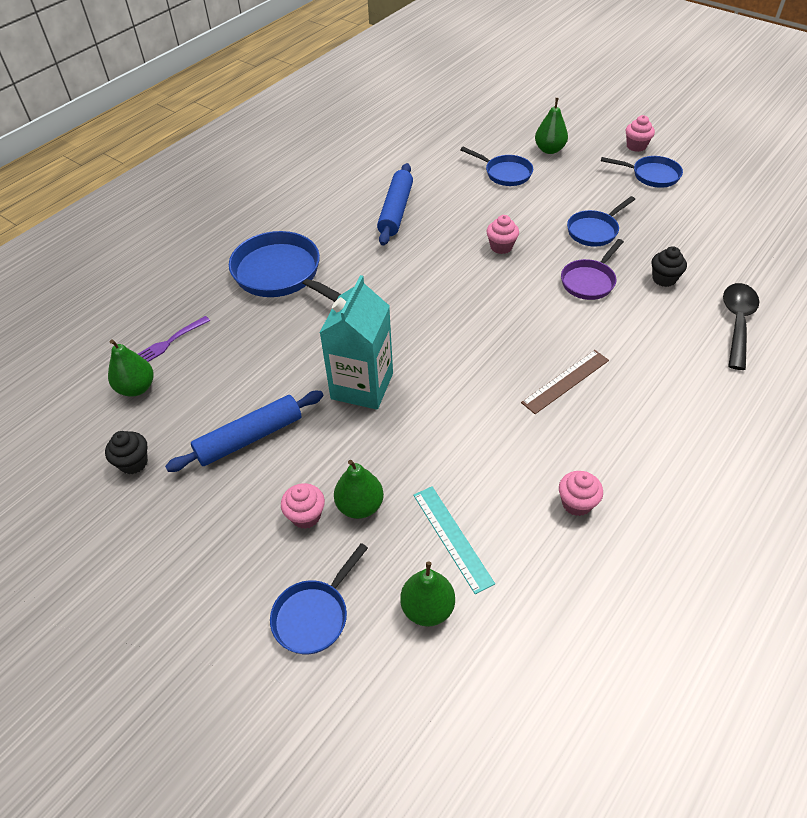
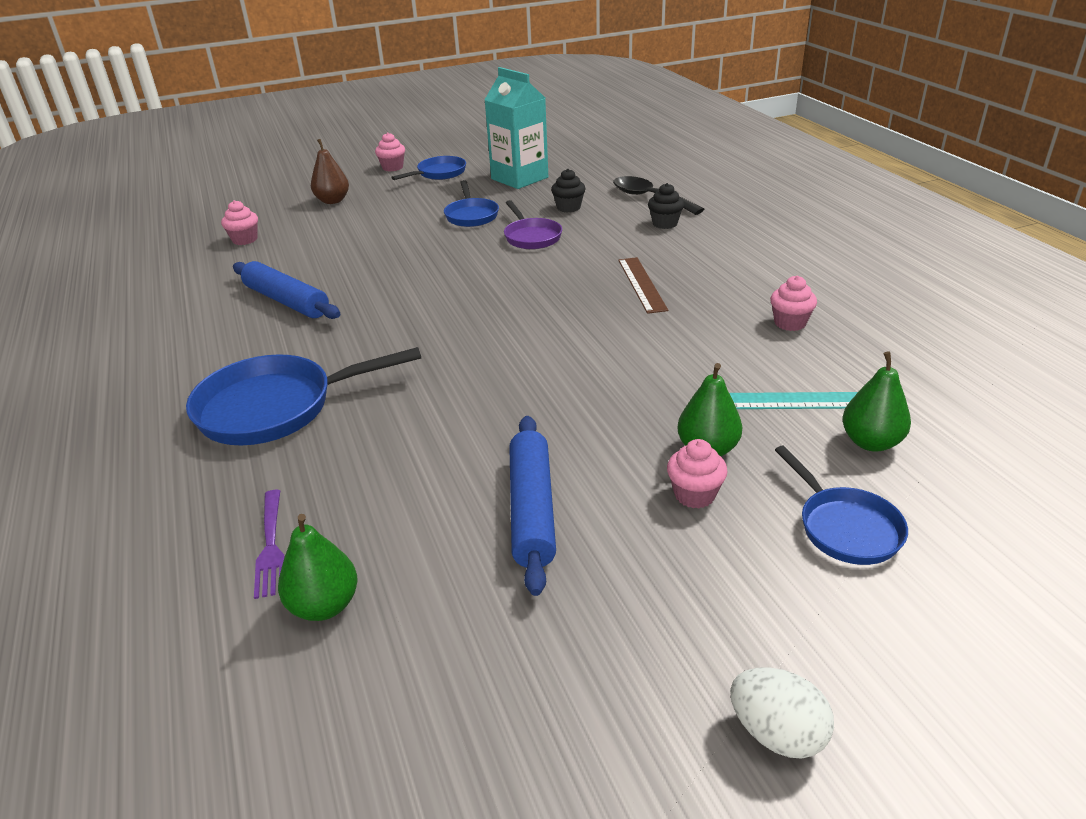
camera: 60 degrees left, 15 degrees down
(120, 624) = (776, 733): none -> white egg
(133, 462) = (475, 645): black cupcake -> black cupcake (665, 224)
(362, 386) = (532, 399): turquoise carton -> turquoise carton (519, 178)
(501, 247) = (429, 262): pink cupcake -> pink cupcake (245, 240)
(505, 173) = (329, 229): blue pan -> none
(549, 150) = (333, 201): green pear -> brown pear

